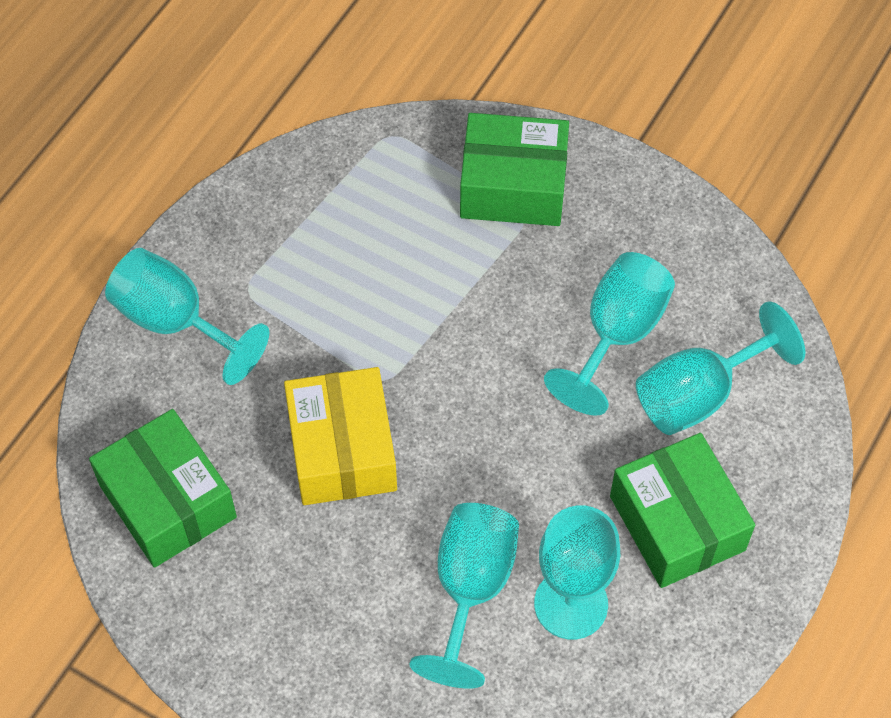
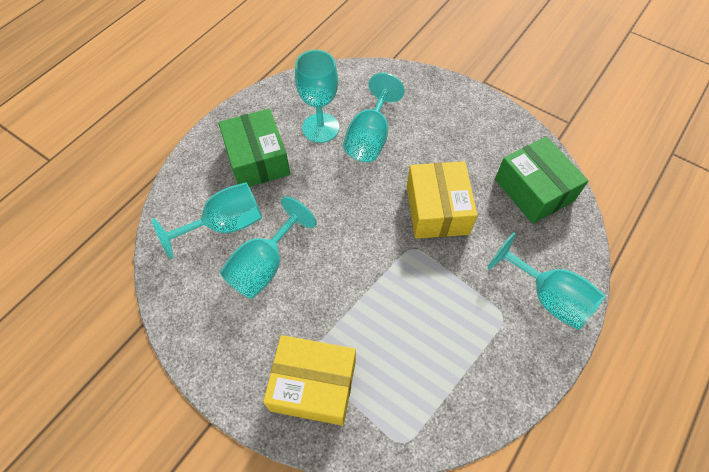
camera: 175 degrees left, 0 degrees up
(513, 186) = (313, 385): green box -> yellow box

